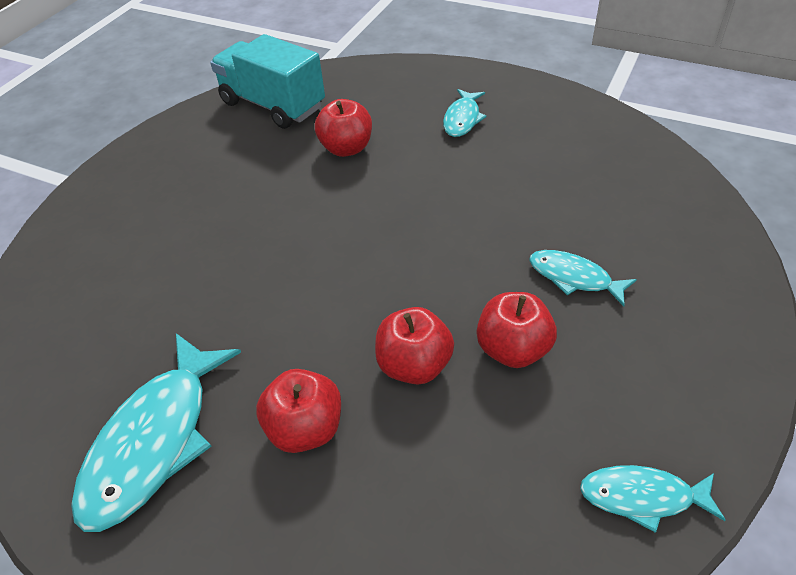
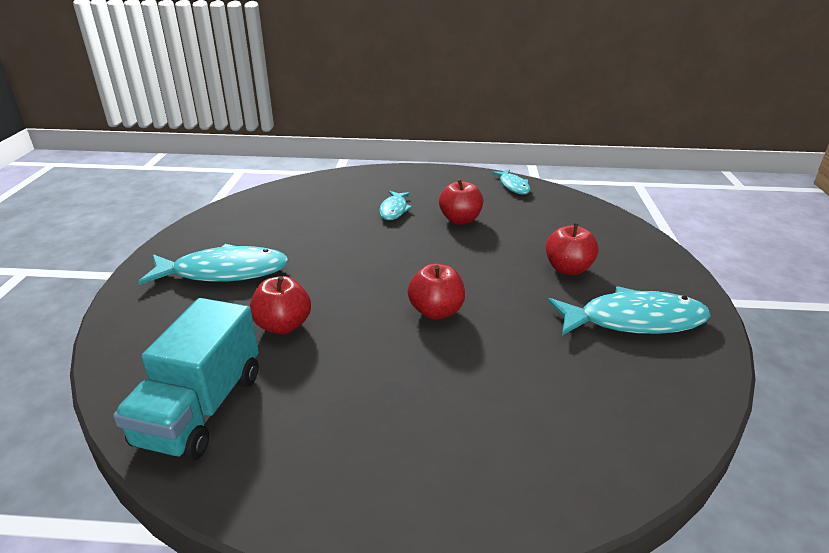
camera: 115 degrees left, 15 degrees down
(414, 365) = (495, 245): red apple -> red apple (436, 311)
(462, 119) = (224, 272): turquoise fish -> turquoise fish, size x1.82

